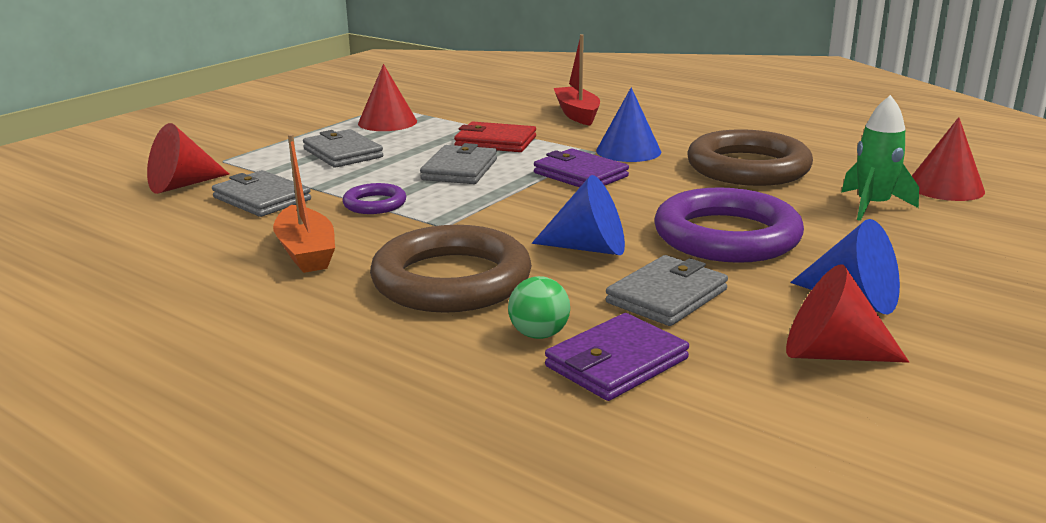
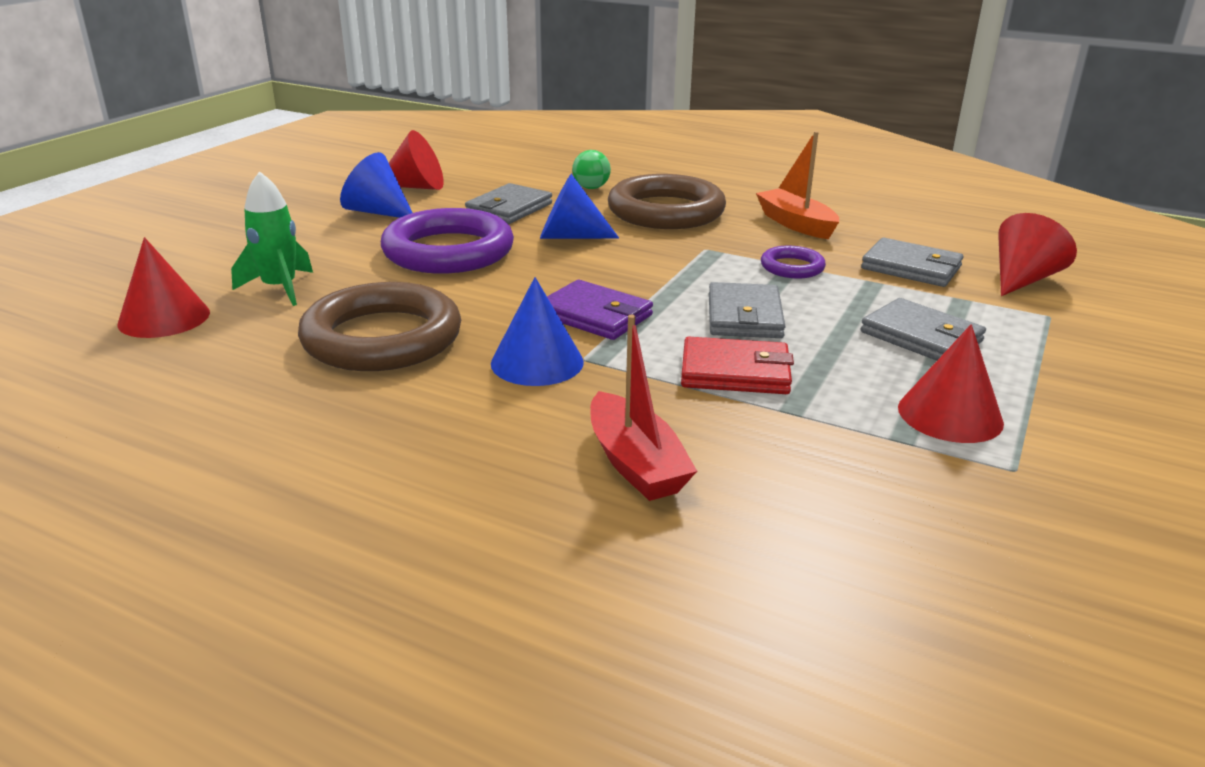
camera: 170 degrees right, 5 degrees up
(616, 363) = (542, 179): purple wallet -> none

